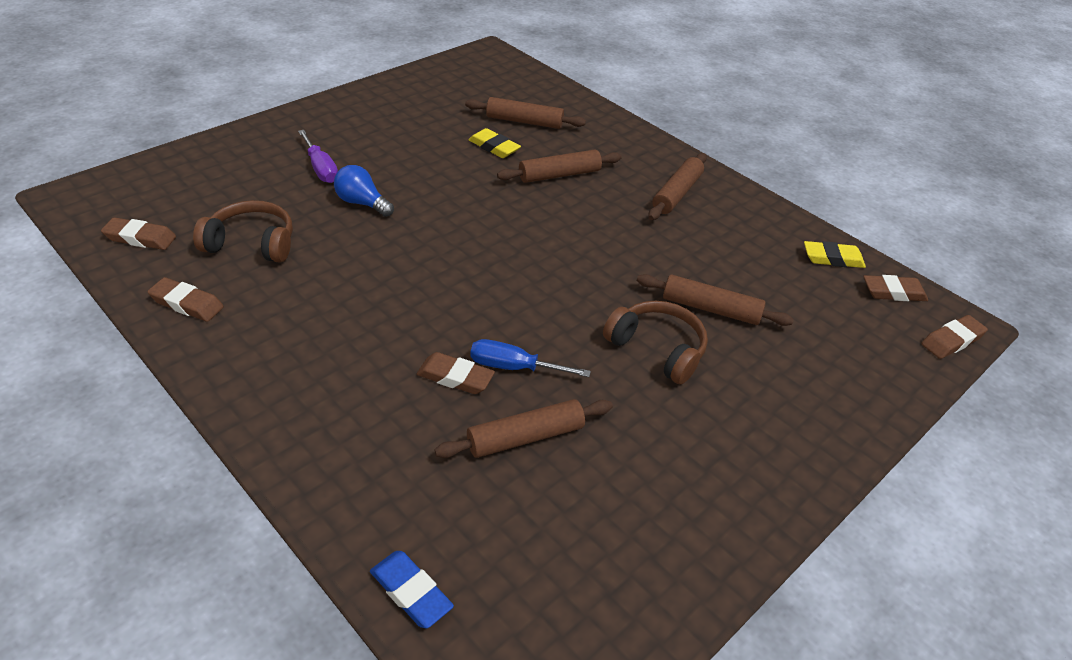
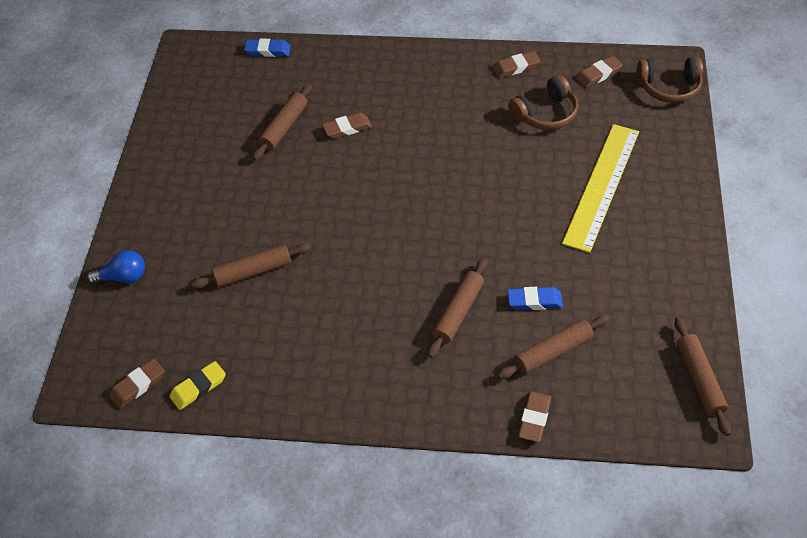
camera: 145 degrees right, 10 degrees up
(320, 168) = (602, 186): purple screwdriver -> yellow ruler
(362, 203) = (537, 182): blue light bulb -> blue light bulb (123, 277)
(494, 147) = (534, 301): yellow eraser -> blue eraser
(514, 367) = (325, 153): blue screwdriver -> none
(657, 349) = (262, 219): brown headphones -> brown headphones (669, 87)
(676, 194) = (359, 365): brown rolling pin -> brown rolling pin (699, 379)
(952, 341) = (80, 367): brown eraser -> brown eraser (534, 418)

